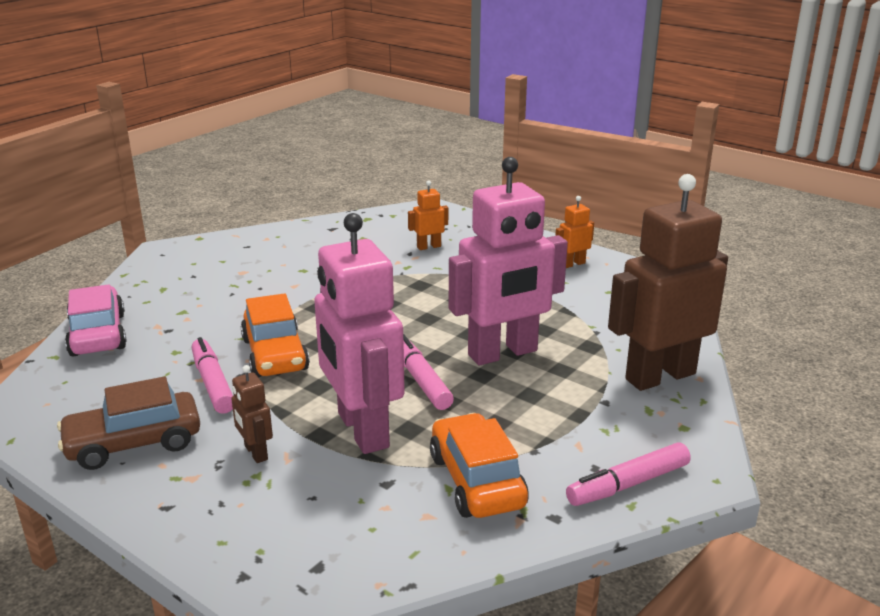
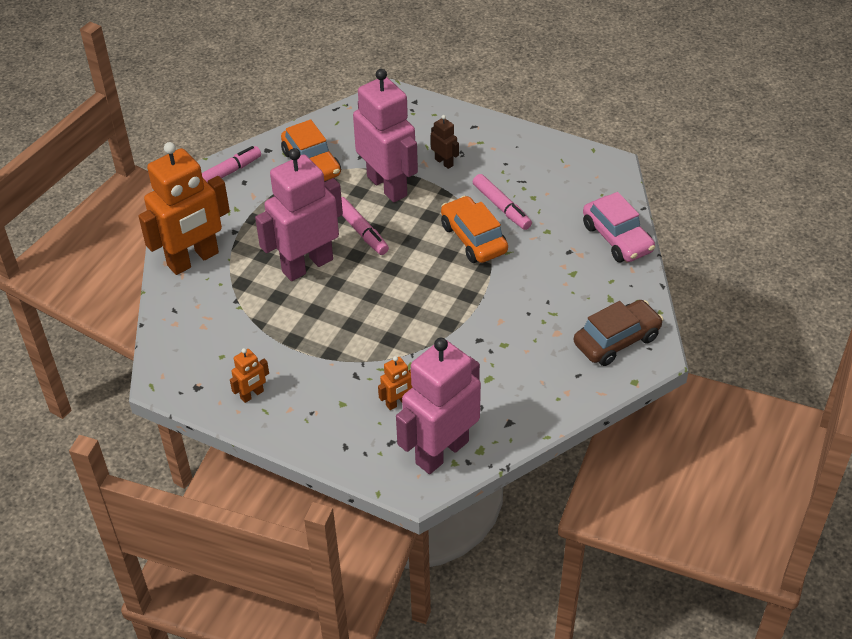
camera: 170 degrees right, 20 degrees up
(134, 443) = (519, 158): brown car -> brown car (616, 340)
(401, 220) = (441, 452): none -> pink robot
(659, 376) = (193, 260): brown robot -> orange robot

